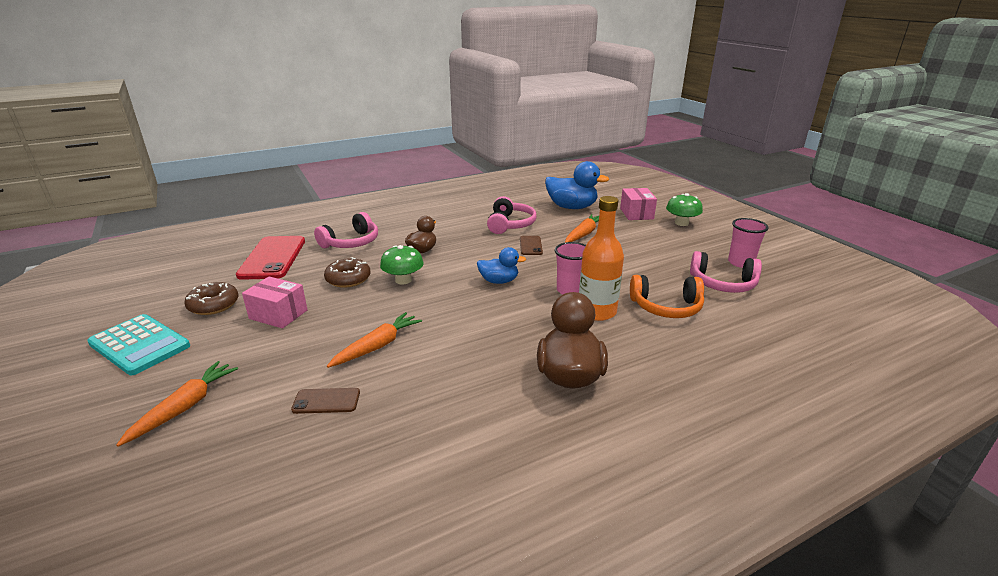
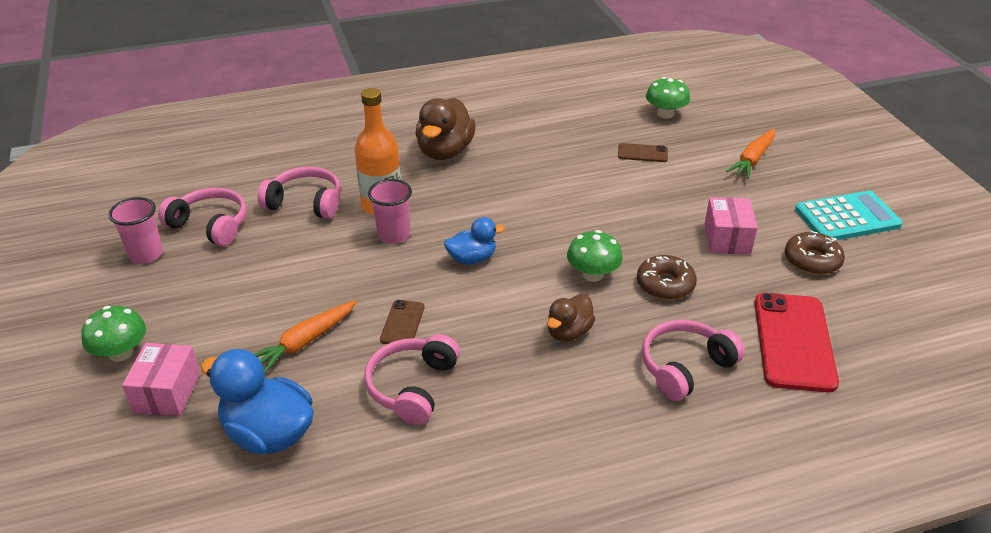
camera: 170 degrees left, 10 degrees up
(140, 345) = (847, 217): turquoise calculator -> turquoise calculator turned 120 degrees clockwise
(263, 484) = (665, 114): none -> green mushroom
(278, 314) = (727, 239): pink box -> pink box turned 60 degrees clockwise
(377, 346) = (610, 192): orange carrot -> none
(499, 281) = (472, 259): blue duck -> blue duck turned 150 degrees clockwise
(666, 307) = (305, 203): orange headphones -> pink headphones

